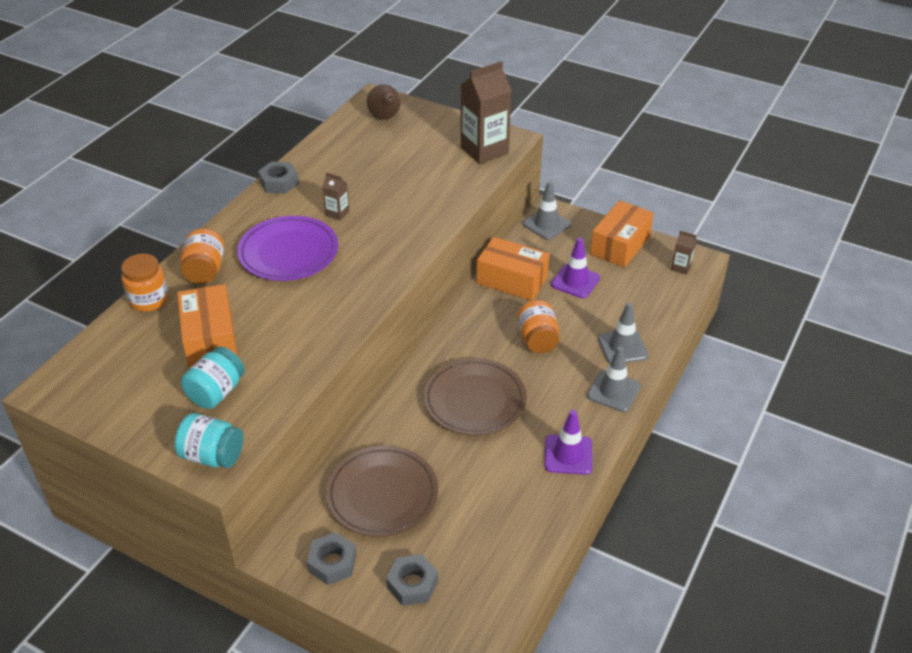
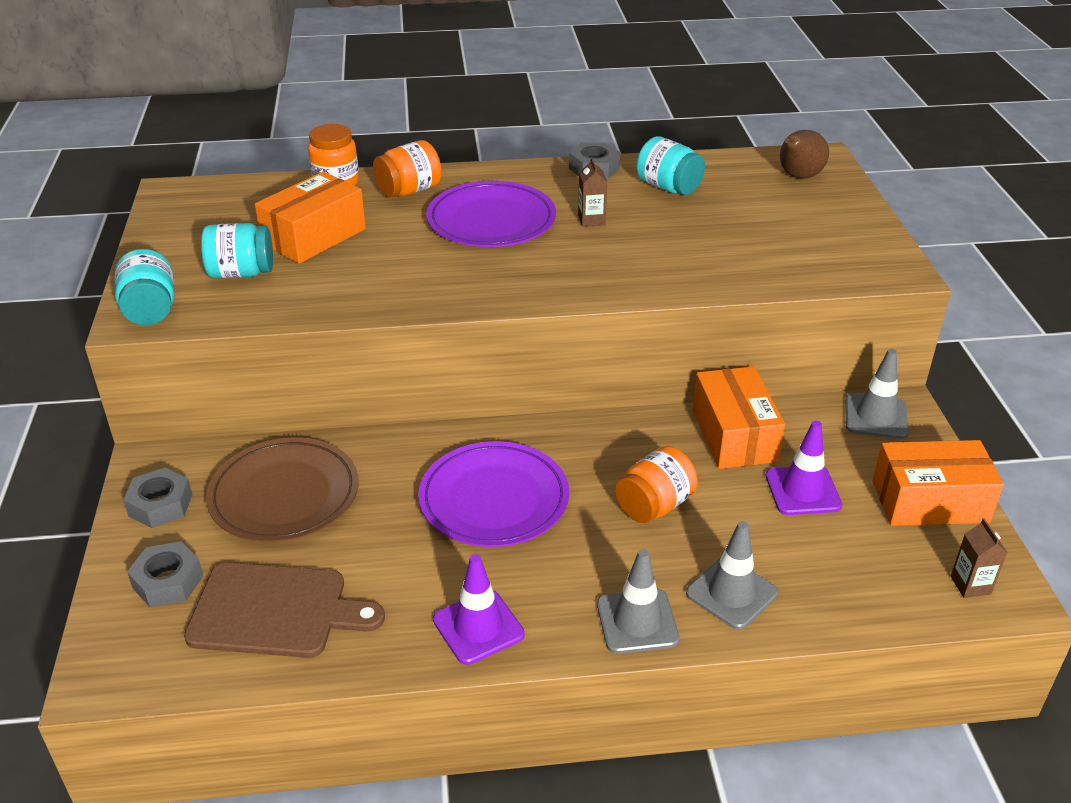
camera: 55 degrees right, 5 degrees down
(338, 167) = (668, 187): none -> turquoise jar
(474, 400) = (494, 499): brown plate -> purple plate
(483, 539) = (275, 611): none -> brown cutting board
(484, 150) = (845, 262): brown carton -> none

